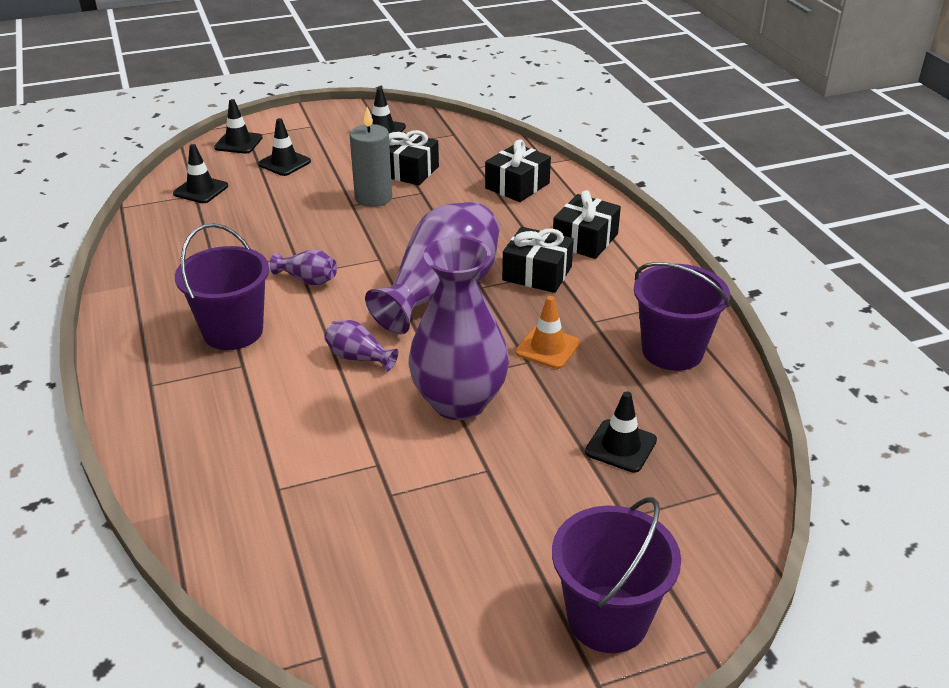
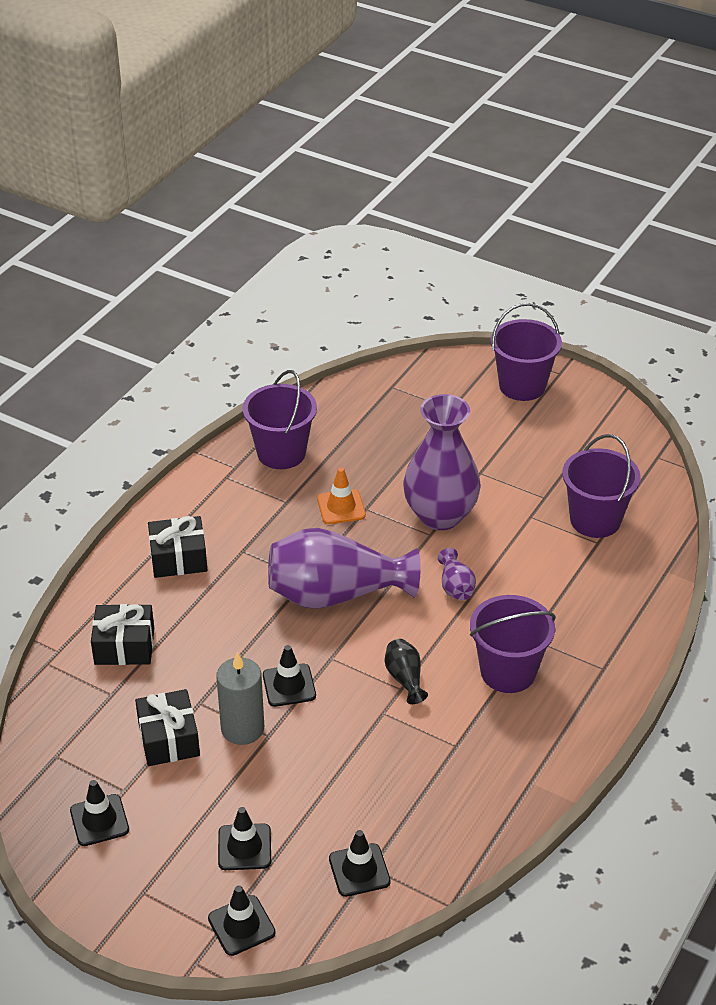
camera: 130 degrees left, 5 degrees up
(307, 510) = (595, 520): none -> purple bucket
(308, 280) = (405, 678): purple vase -> black vase
(537, 273) = (256, 559): black gift -> none
(621, 446) = (399, 434): black traffic cone -> black traffic cone (289, 685)

